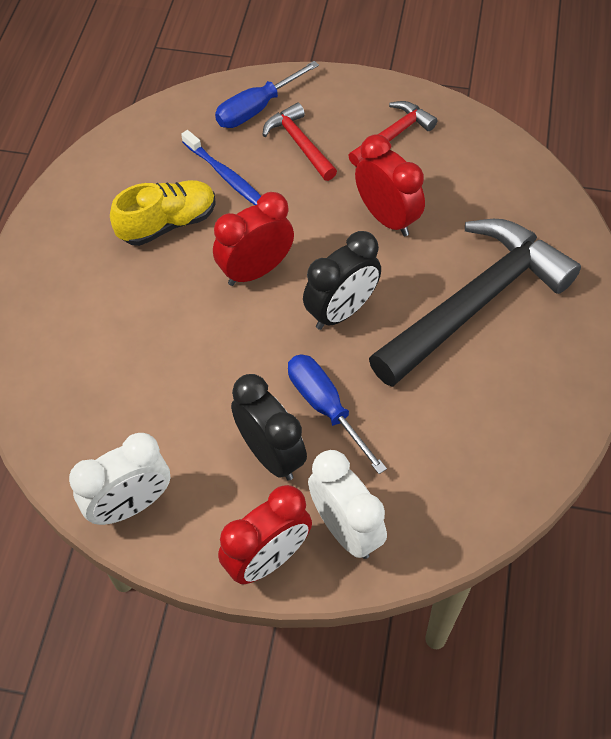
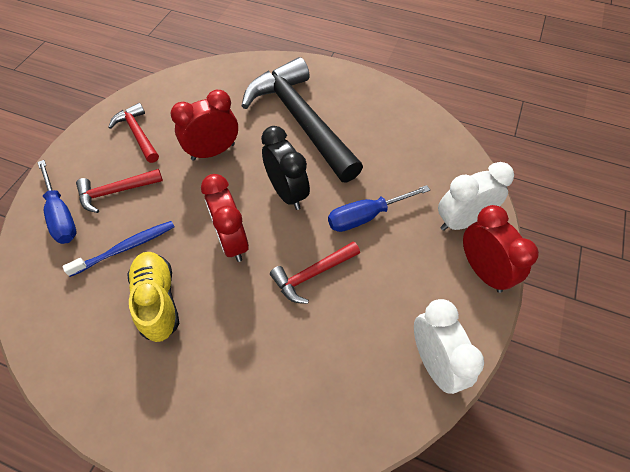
camera: 80 degrees left, 0 degrees up
(226, 361) = (312, 274): none -> red hammer
(270, 454) = (400, 256): black clock -> none

